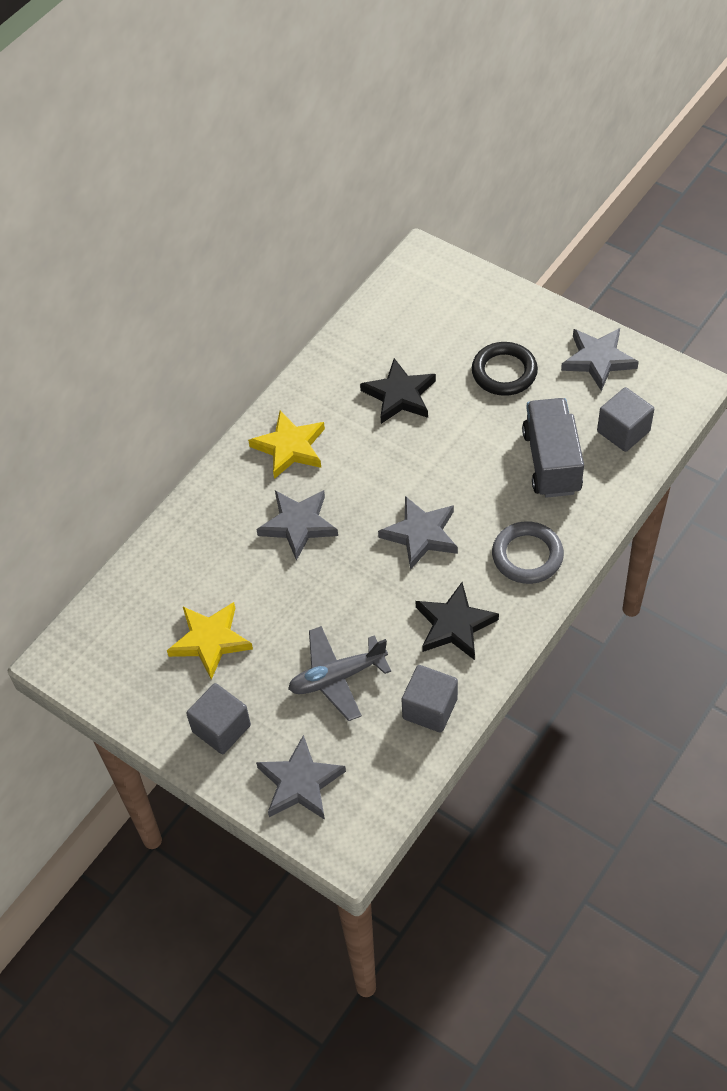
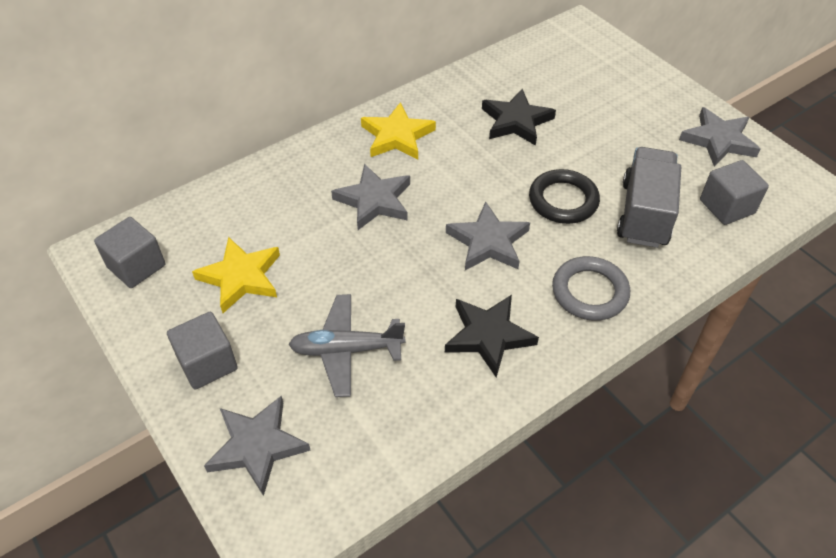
camera: 15 degrees right, 5 degrees down
(430, 708) = (428, 413): grey cube -> grey cube (136, 266)
(504, 372) = (622, 128): black ring -> black ring (563, 200)

